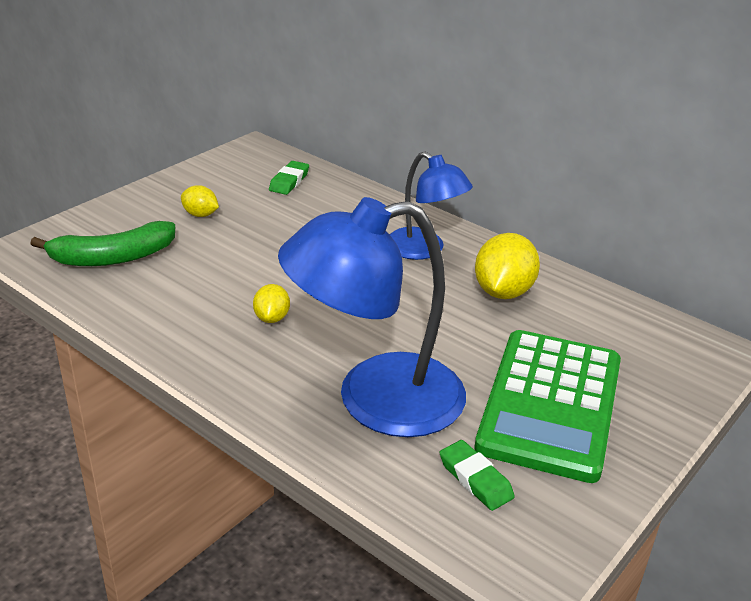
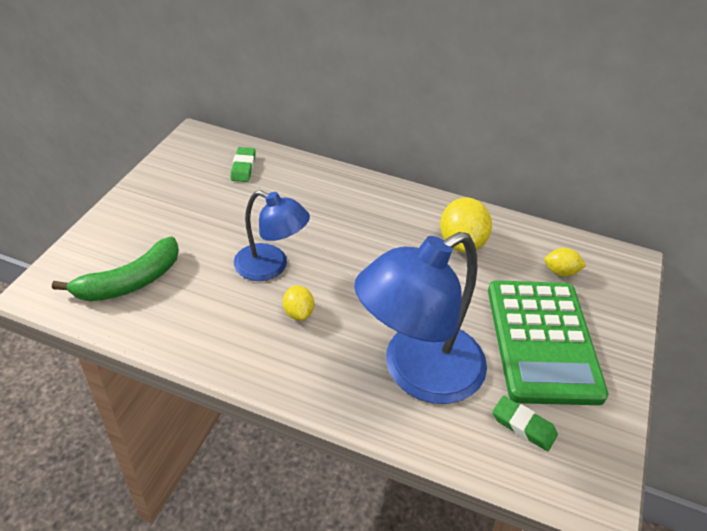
camera: 20 degrees left, 10 degrees up
(200, 214) = (185, 218): yellow lemon -> yellow lemon (560, 272)
(424, 250) = (384, 215): blue lamp -> blue lamp (270, 267)

